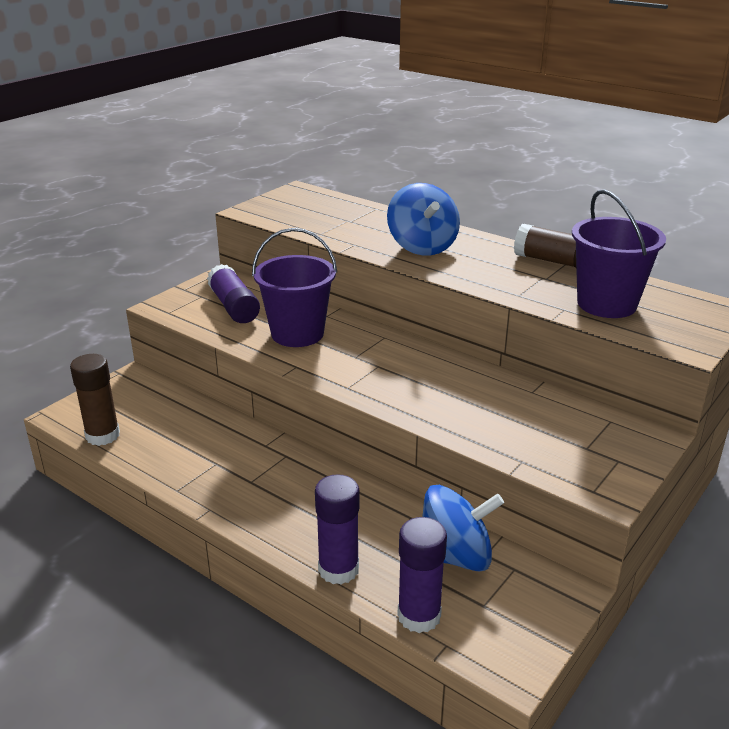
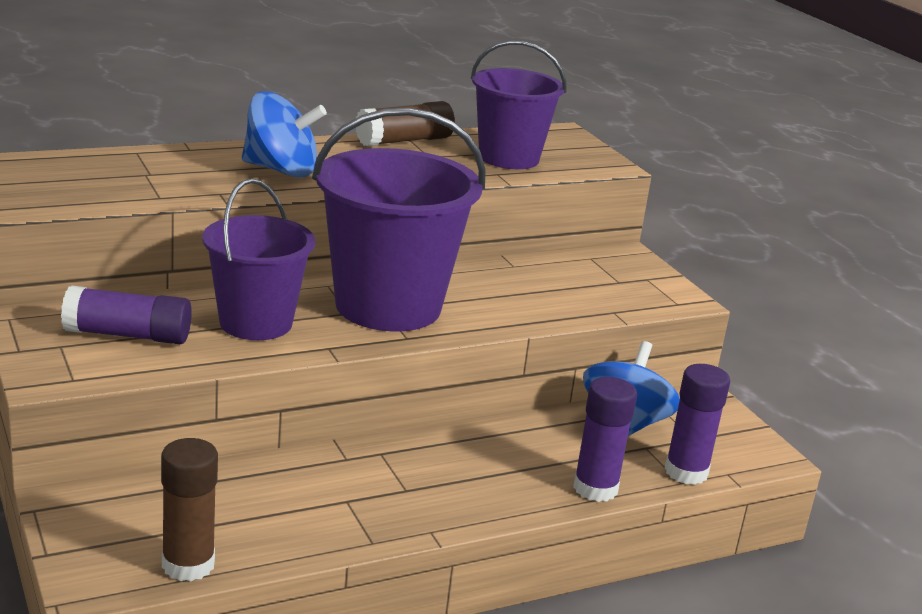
camera: 65 degrees left, 5 degrees down
(383, 366) = (388, 306): none -> purple bucket

